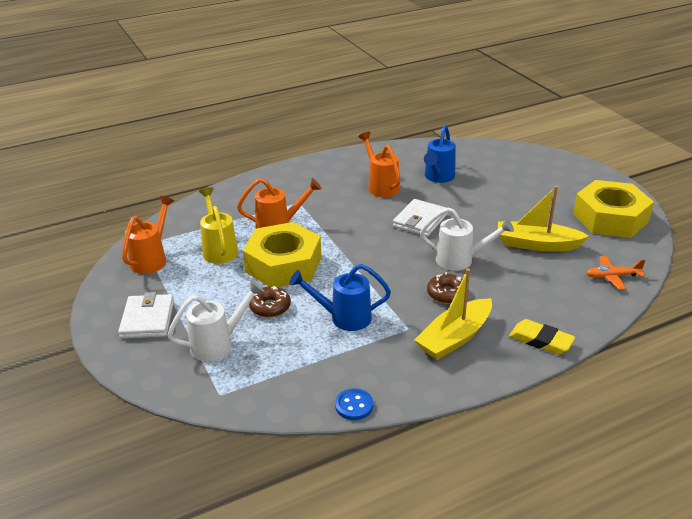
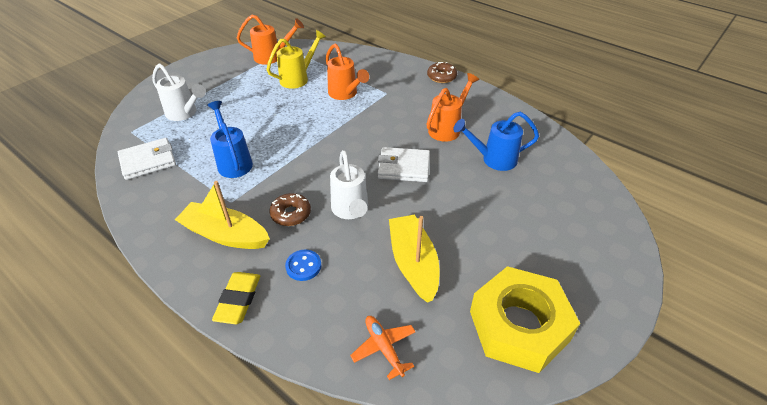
camera: 65 degrees right, 10 degrees up
(148, 319) = (204, 78): white wallet -> white wallet (148, 161)
(270, 307) = (235, 122): brown donut -> brown donut (441, 77)
(283, 264) = (292, 112): yellow nut -> none
(354, 405) = (125, 197): blue button -> blue button (303, 266)

